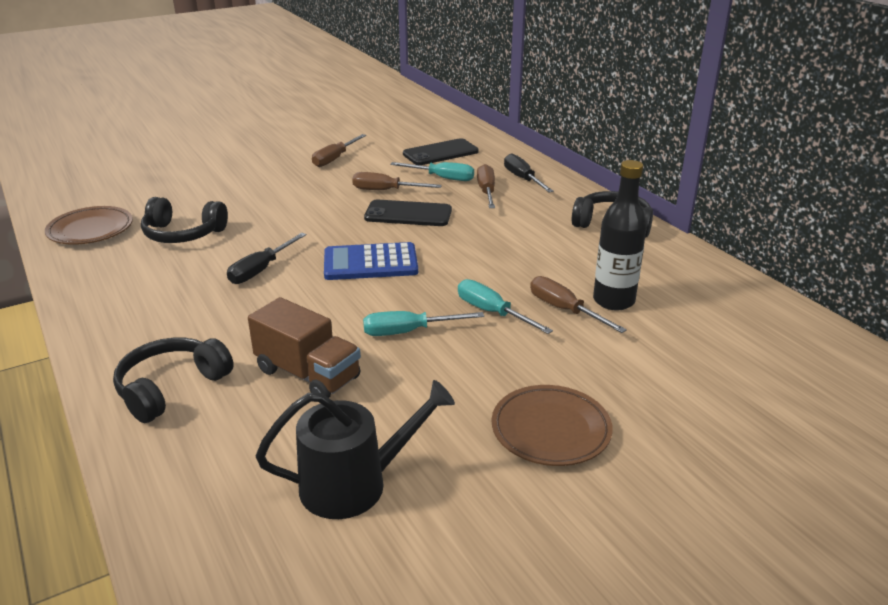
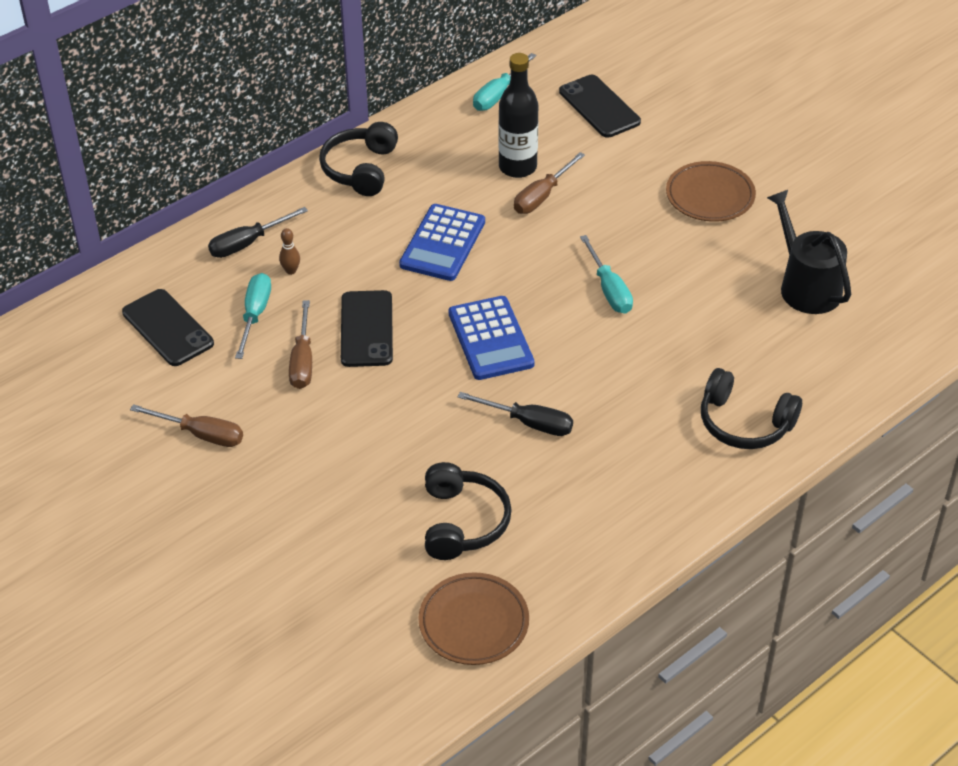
camera: 100 degrees left, 15 degrees up
(308, 374) = (693, 340): brown truck -> none
(486, 191) = (291, 271): brown screwdriver -> brown bowling pin
(492, 312) = (560, 240): turquoise screwdriver -> turquoise screwdriver (498, 94)
(503, 252) = (442, 243): none -> blue calculator
(731, 368) = (599, 107): none -> black phone

